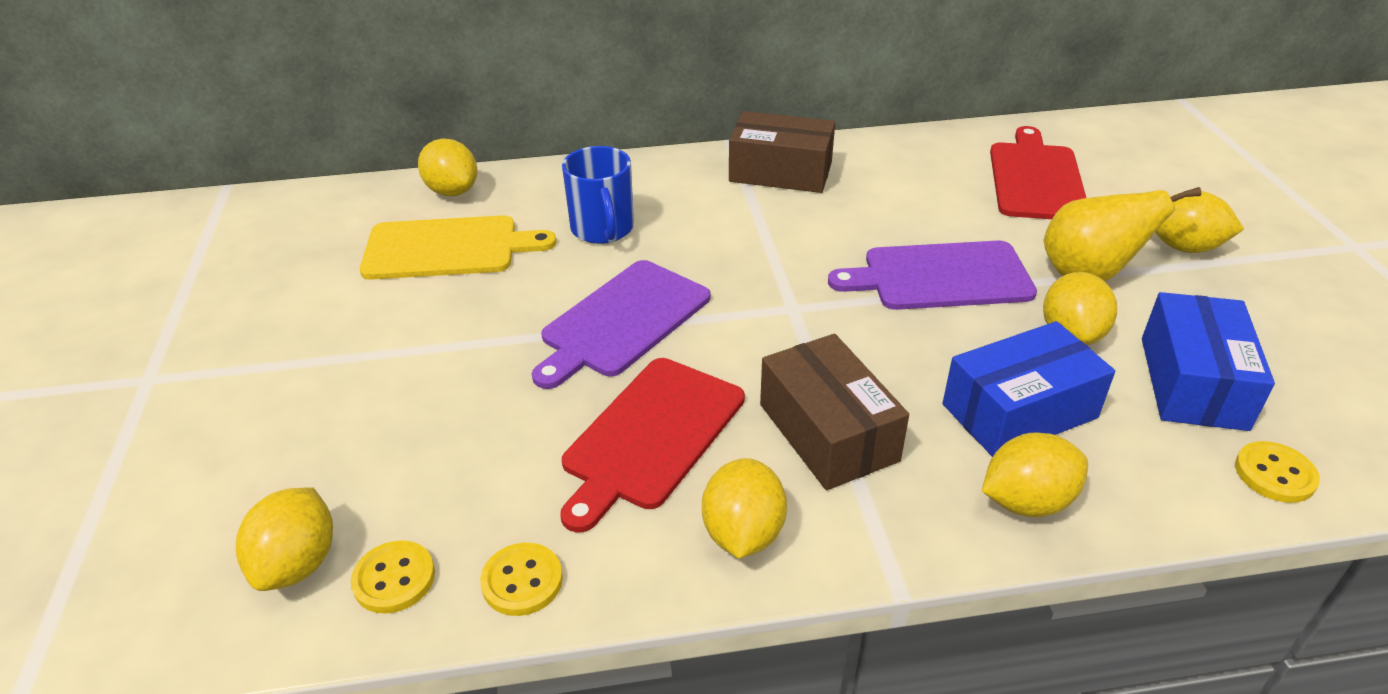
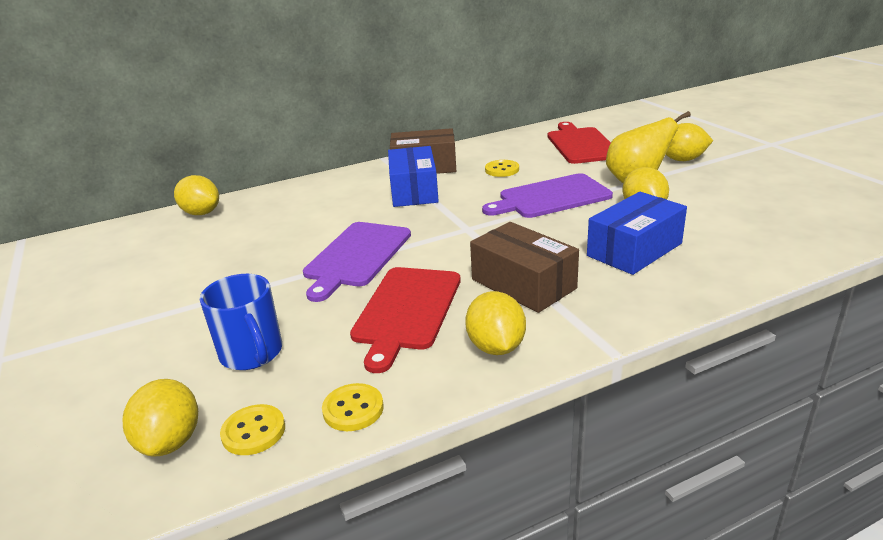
camera: 15 degrees left, 10 degrees down
(448, 248) = (211, 242): yellow cutting board -> none
(602, 229) = (319, 213): blue mug -> blue mug (252, 354)
(1026, 501) = (664, 291): yellow lemon -> none
(1192, 382) = (724, 217): blue box -> blue box (413, 191)
(1274, 474) = (794, 248): yellow button -> yellow button (502, 170)

